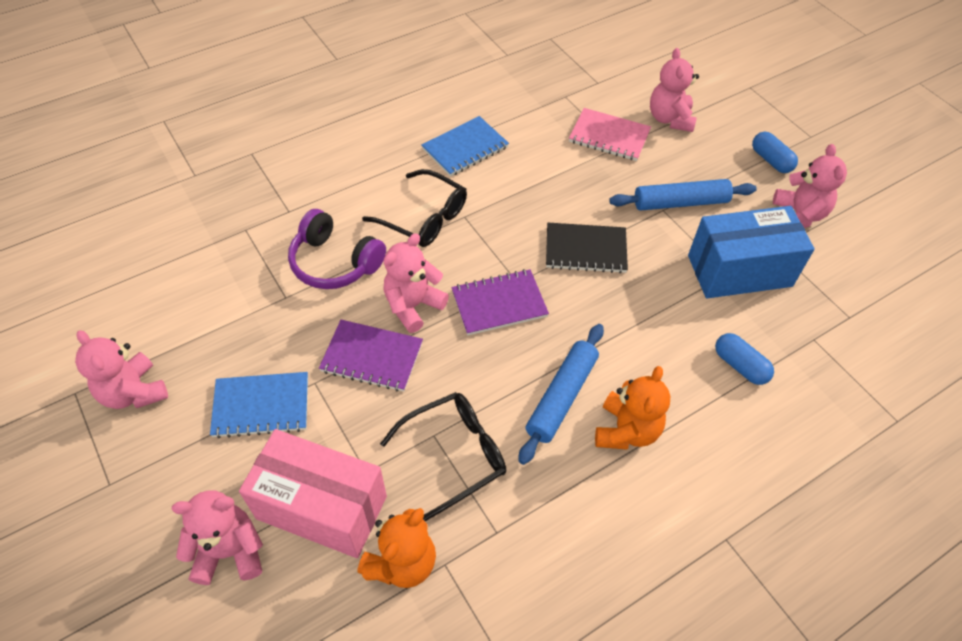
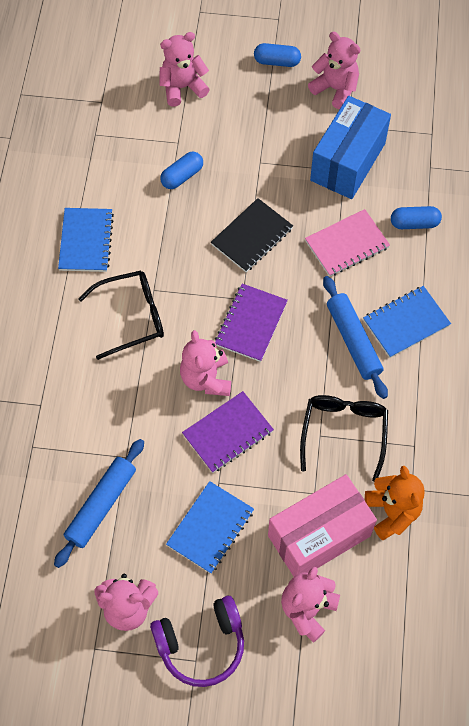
camera: 50 degrees left, 10 degrees up
(334, 263) = (122, 404): purple headphones -> purple headphones (201, 644)
(590, 168) = (182, 176): none -> blue capsule
(609, 136) = (163, 139): pink notebook -> pink notebook (347, 244)
(626, 430) = (406, 323): orange teddy bear -> blue notebook
(670, 119) = (182, 87): pink teddy bear -> pink teddy bear turned 120 degrees clockwise
(680, 203) = (263, 147): blue rolling pin -> blue rolling pin (101, 505)

